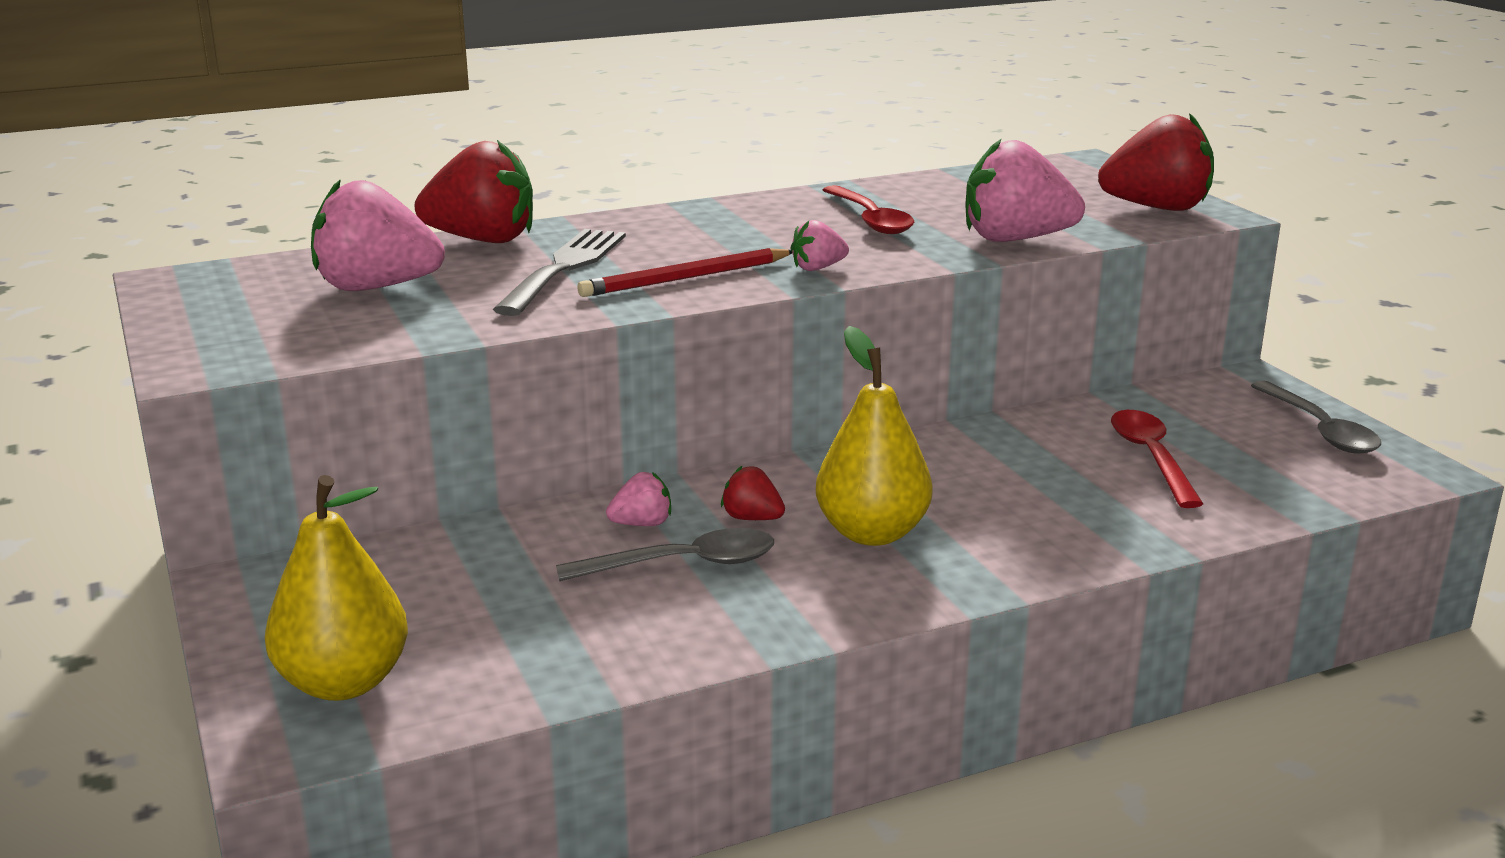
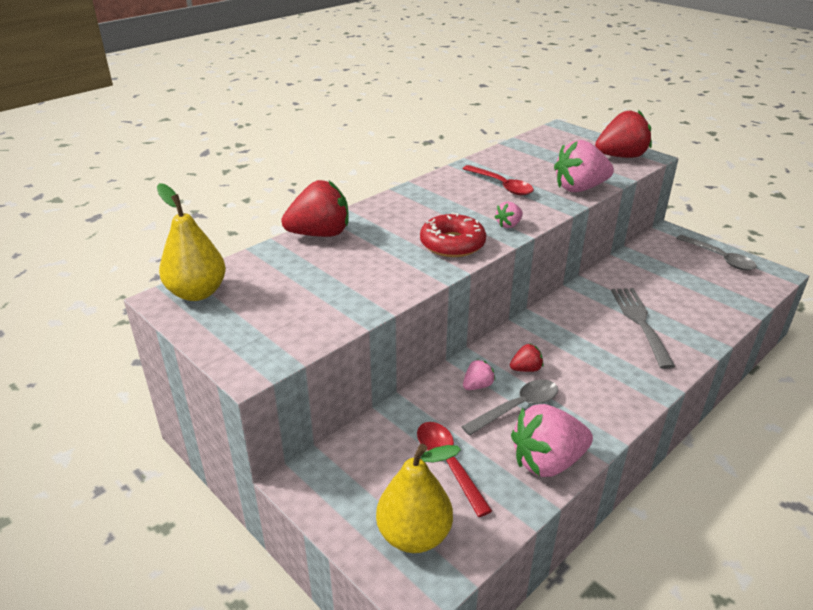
camera: 20 degrees left, 10 degrees up
(376, 287) = (295, 282): pink strawberry -> pink strawberry (547, 462)
(565, 268) = (383, 248): grey fork -> grey fork (640, 322)
(686, 278) = (452, 244): red pencil -> red donut
(752, 518) = (526, 369): red strawberry -> red strawberry turned 150 degrees clockwise
(872, 533) = (586, 365): yellow pear -> yellow pear (197, 293)
(1151, 458) = (667, 290): red spoon -> red spoon (448, 464)

